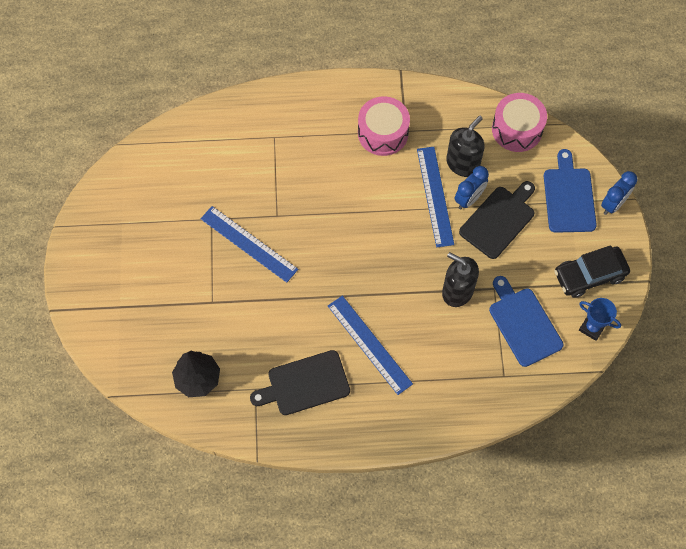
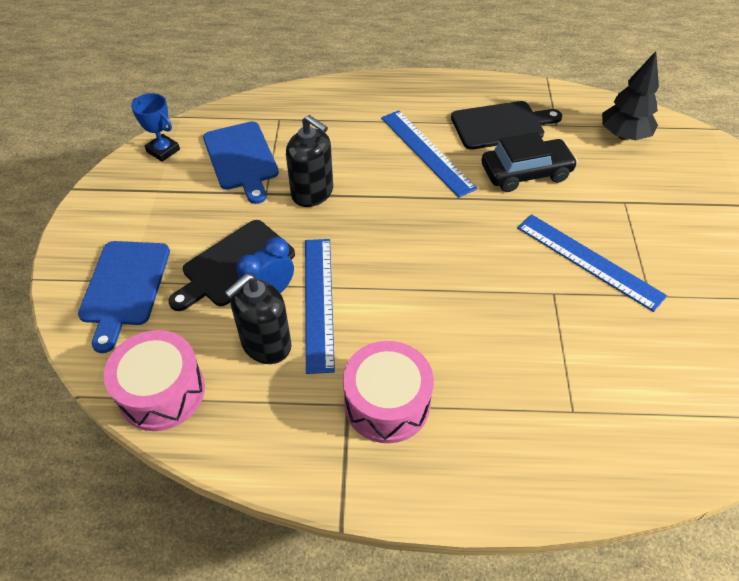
camera: 175 degrees left, 15 degrees down
(589, 275) = (141, 198): black car -> black car (526, 173)
(613, 204) = (66, 273): blue clock -> none

